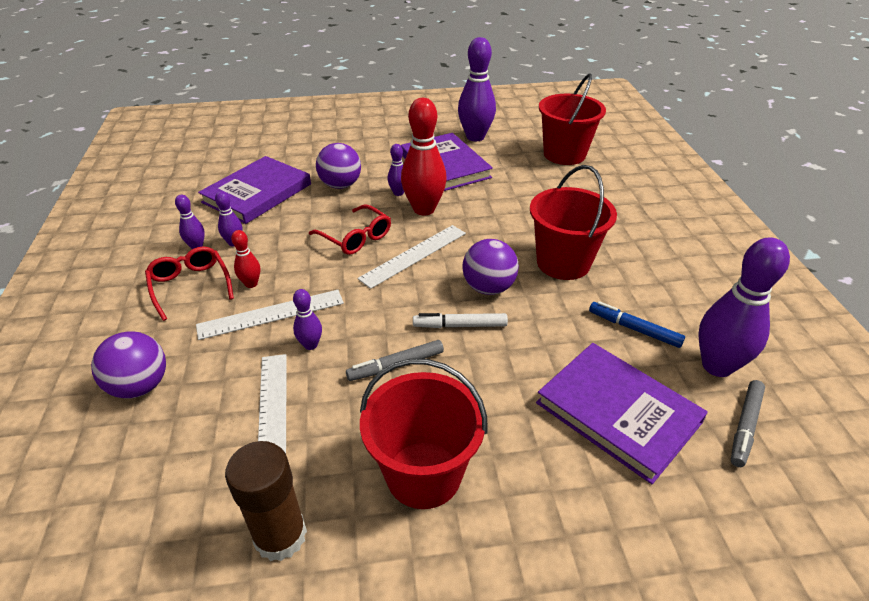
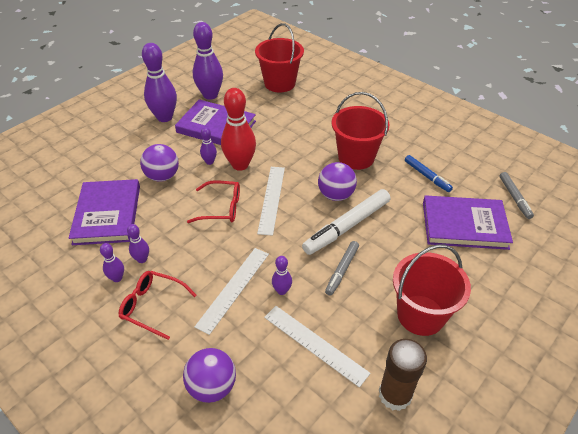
camera: 40 degrees left, 5 degrees up
(251, 284) = (193, 278): red bowling pin -> none
(460, 325) = (347, 226): white marker -> white marker, size x1.74
(634, 329) = (427, 176): blue marker -> blue marker turned 120 degrees counterclockwise
(717, 366) = (477, 175): purple bowling pin -> purple bowling pin (164, 117)

